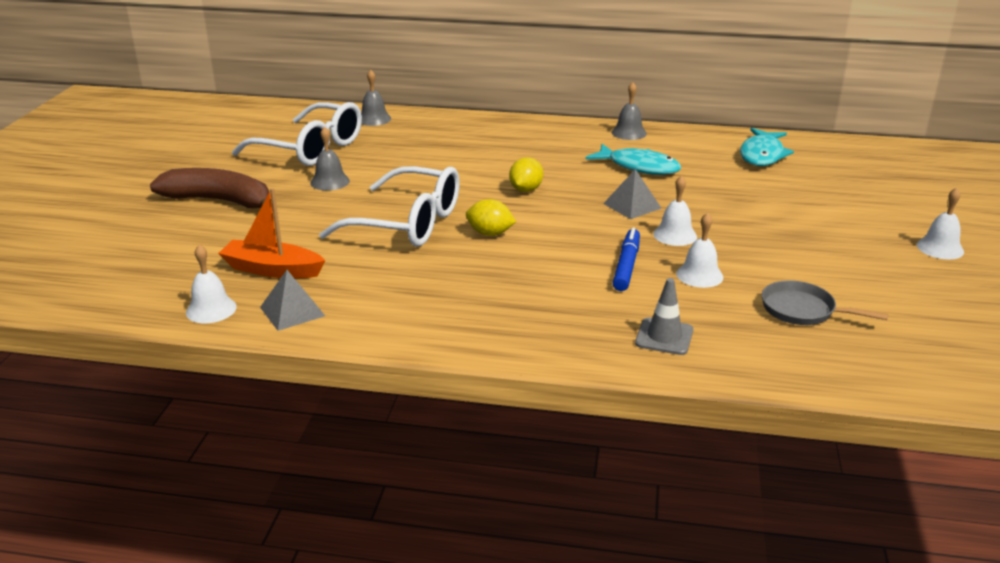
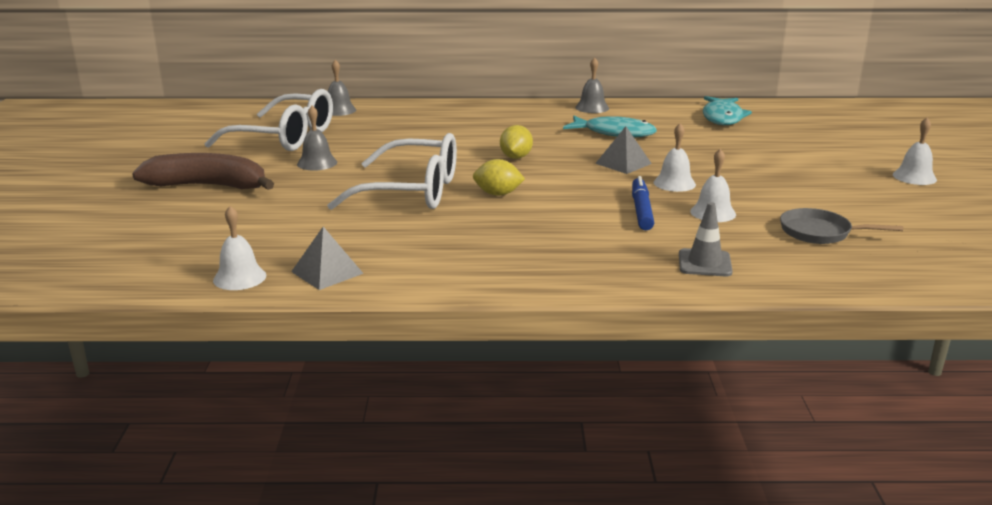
camera: 10 degrees left, 5 degrees down
(272, 269) = (290, 239): orange boat -> none

